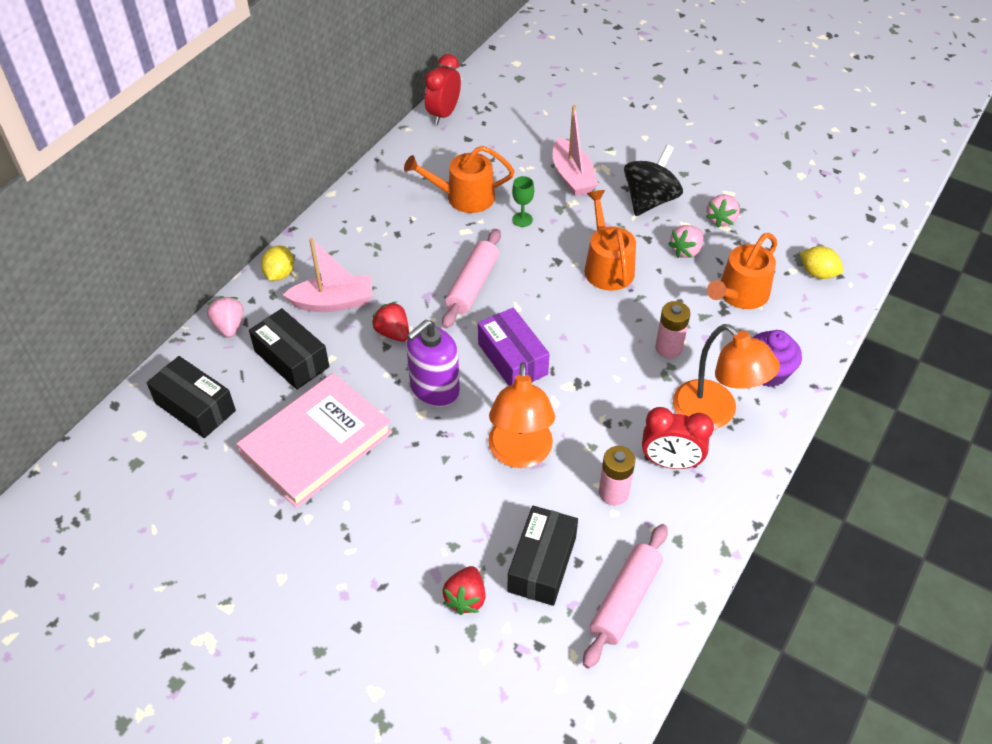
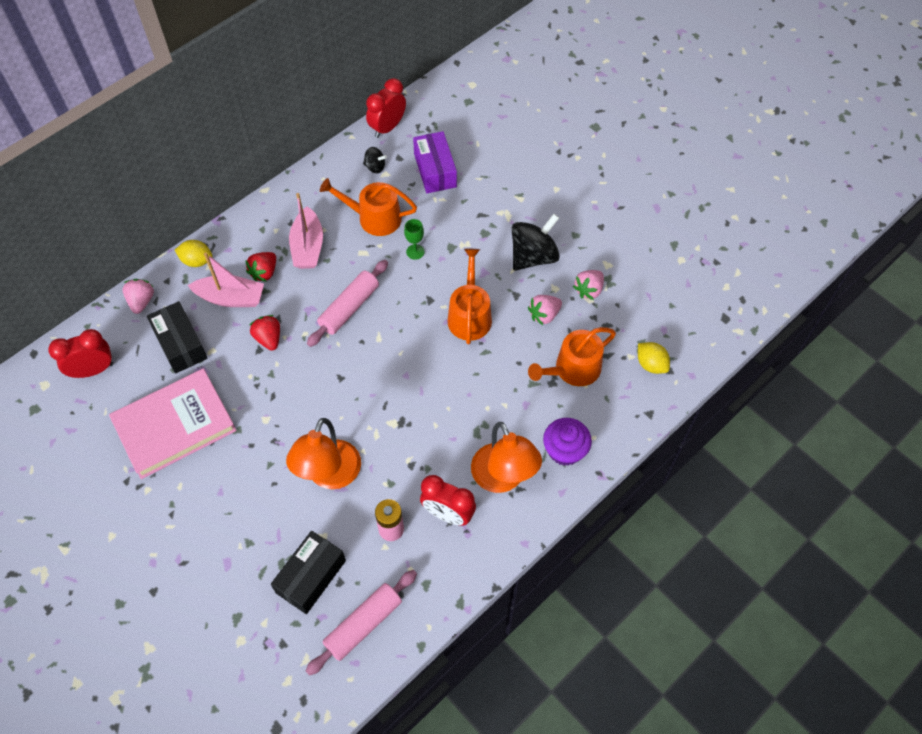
camera: 15 degrees right, 10 degrees up
(195, 407) = (93, 370): black box -> red clock
(280, 274) = (197, 261): yellow lemon -> yellow lemon turned 75 degrees clockwise
(434, 389) = (283, 399): purple soap dispenser -> none
(445, 151) = (375, 167): none -> black spinning top
(466, 598) = (242, 589): red strawberry -> red strawberry (264, 272)
(512, 359) = (356, 386): purple box -> purple box (435, 170)
(572, 177) = (475, 217): pink boat -> pink boat (308, 247)
(668, 348) = (490, 407): pink battery -> none

